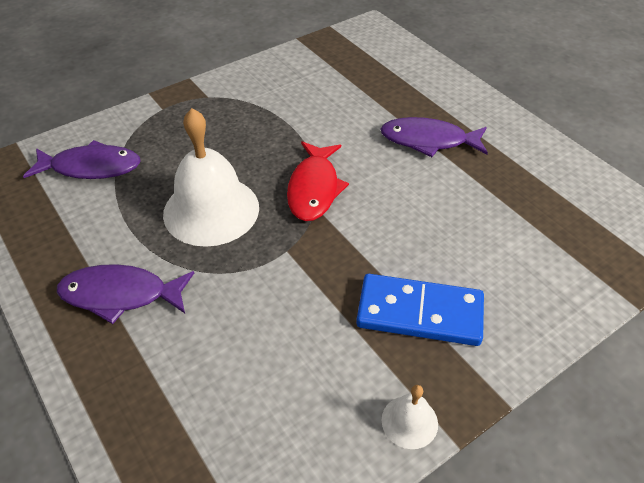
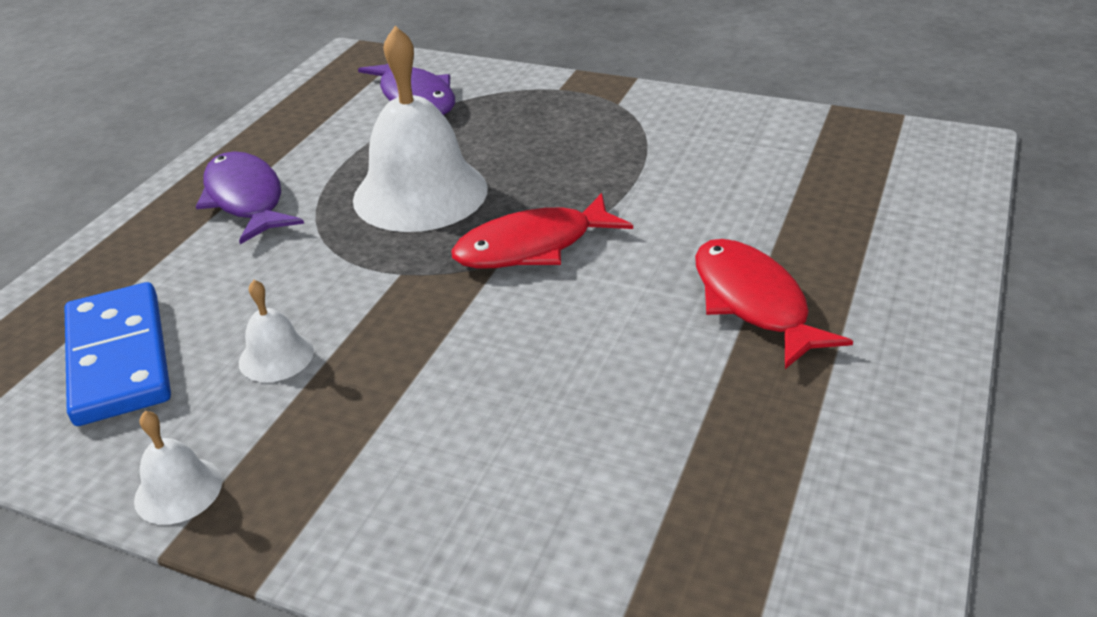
camera: 60 degrees right, 10 degrees down
(319, 335) = (276, 356): none -> white bell
(419, 313) = (375, 429): blue domino -> blue domino (119, 358)
(428, 140) = (753, 302): purple fish -> red fish

